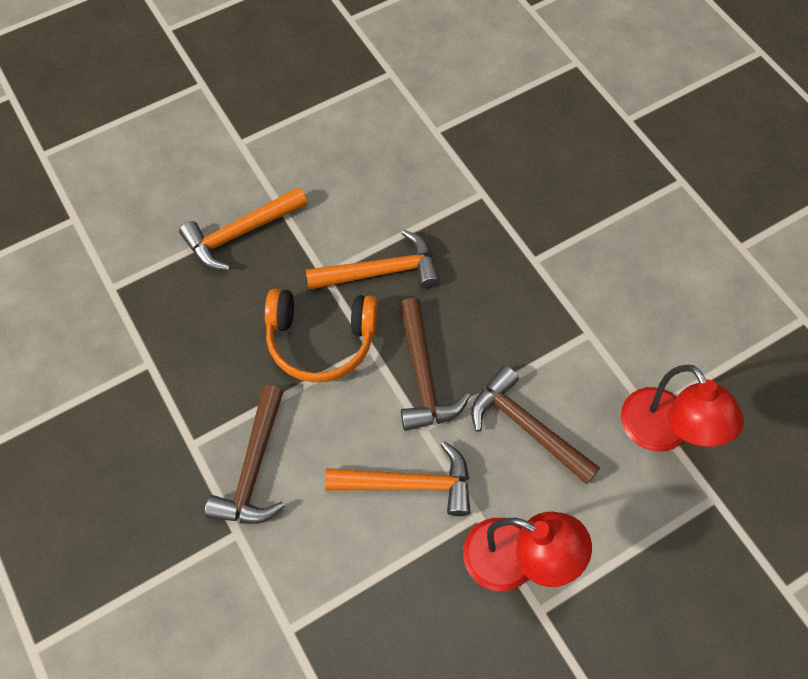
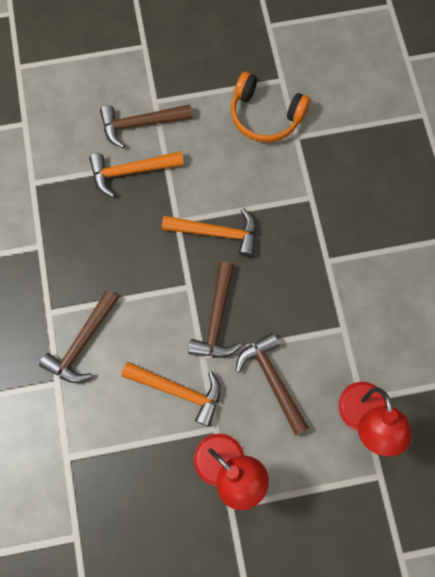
camera: 20 degrees right, 10 degrees up
(231, 174) = (140, 124): none -> brown hammer
(321, 340) = (158, 269): orange headphones -> orange headphones (265, 115)

